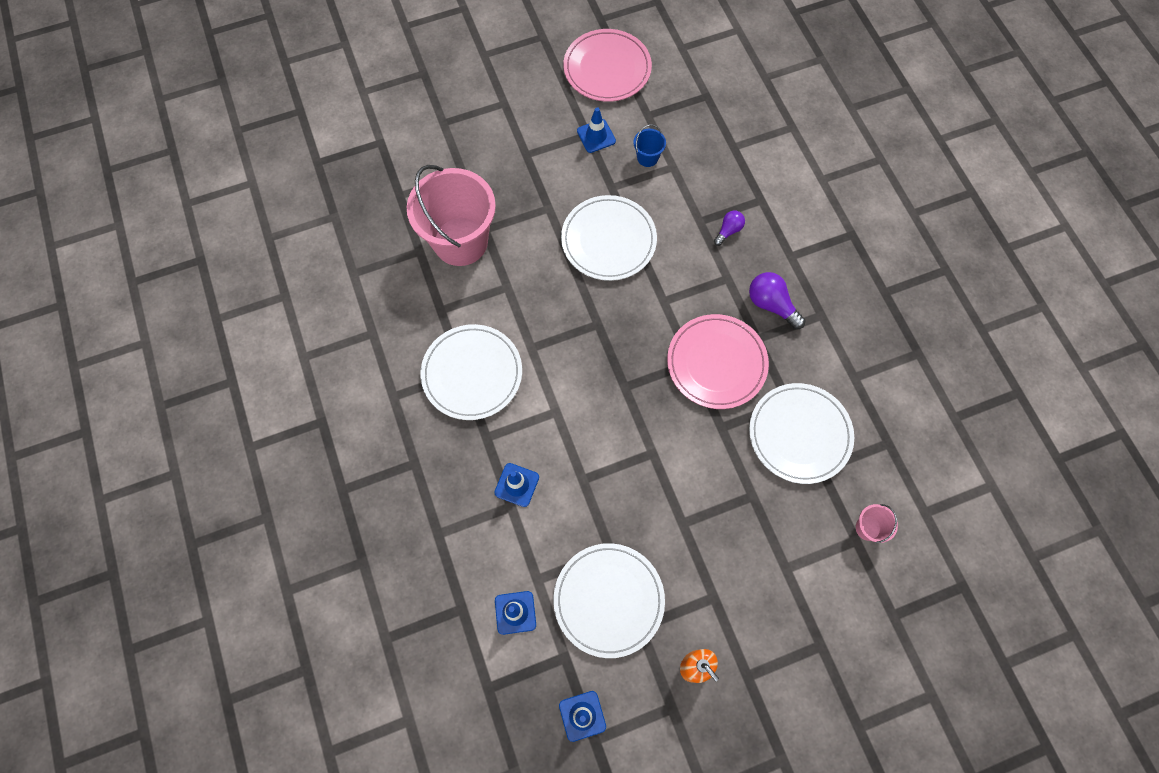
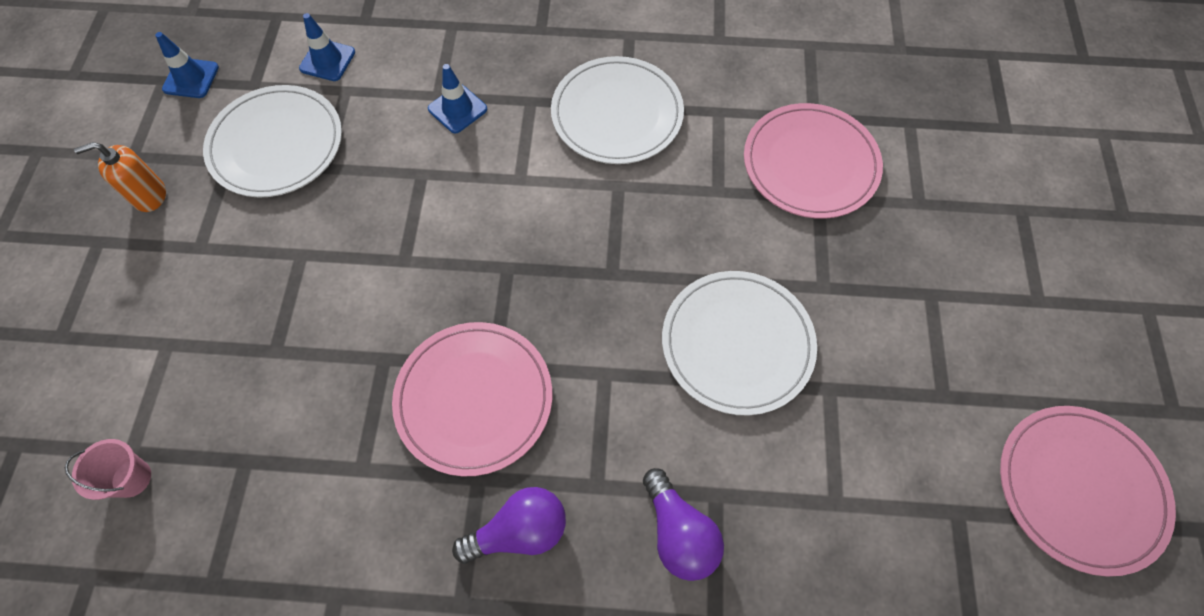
camera: 115 degrees right, 5 degrees down
(460, 241) = (810, 164): pink bucket -> pink plate
(596, 136) = (936, 408): blue traffic cone -> none
(647, 158) = (868, 470): blue bucket -> none
(728, 231) = (679, 532): purple light bulb -> purple light bulb, size x1.63
(799, 434) = (308, 458): white plate -> none

